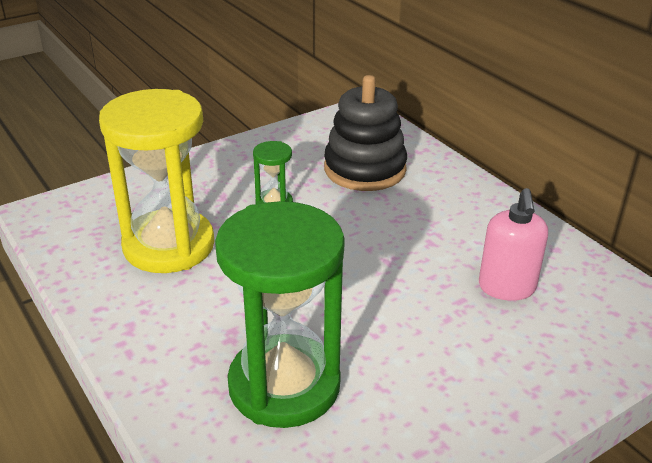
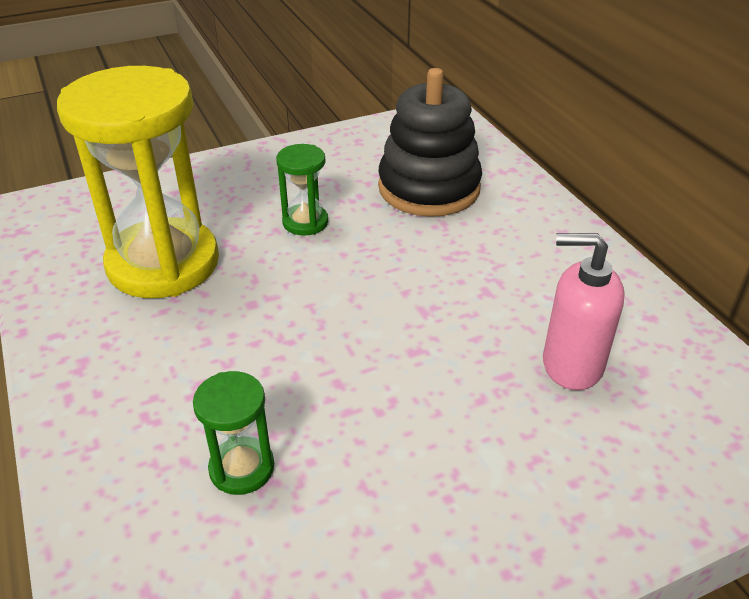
camera: 10 degrees right, 5 degrees up
(284, 385) = (242, 468): green hourglass -> green hourglass, size x0.44
(506, 288) = (571, 364): pink soap dispenser -> pink soap dispenser turned 90 degrees clockwise

